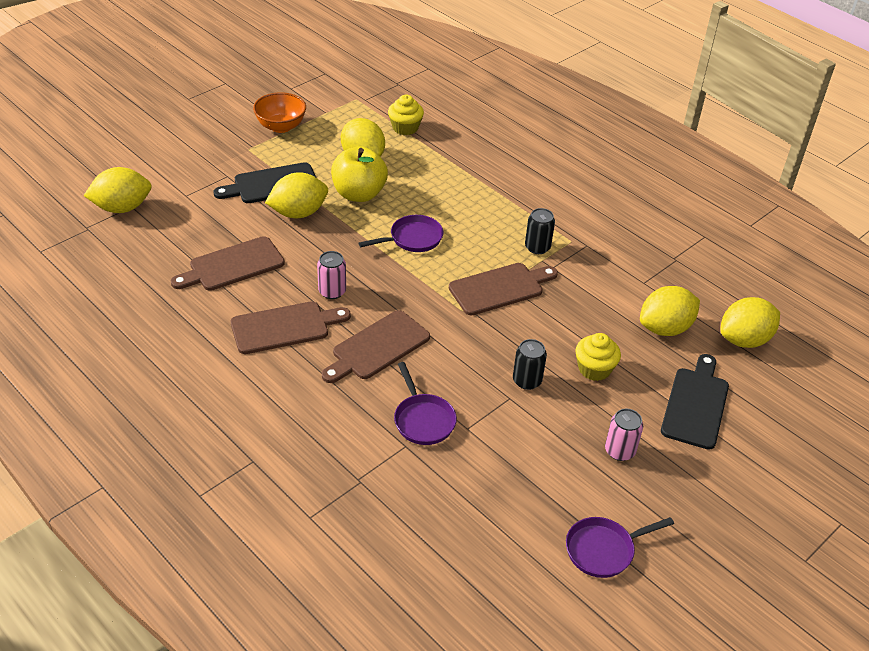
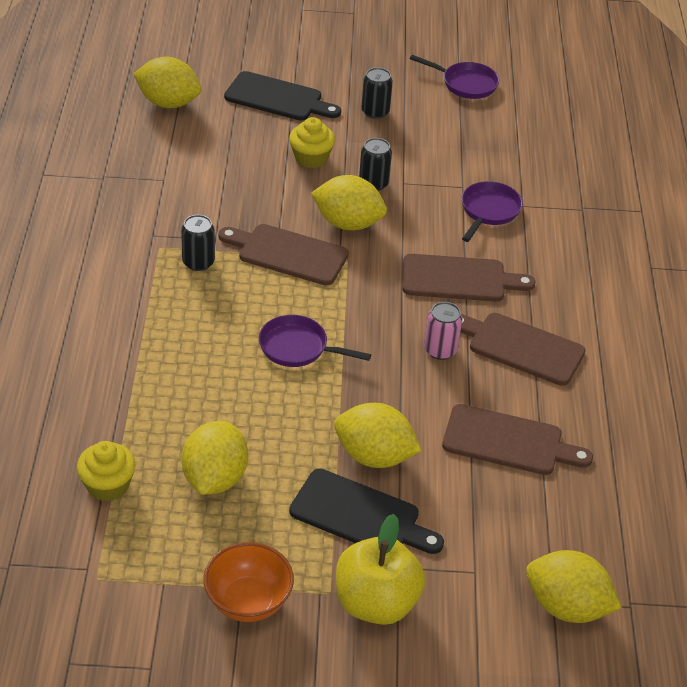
camera: 135 degrees left, 0 degrees up
(359, 194) = (282, 434): yellow apple -> yellow apple (376, 603)
(619, 451) = (375, 112): pink can -> black can
(665, 328) = (210, 145): yellow lemon -> yellow lemon (348, 223)
(696, 404) = (278, 98): black cutting board -> black cutting board turned 135 degrees counterclockwise

